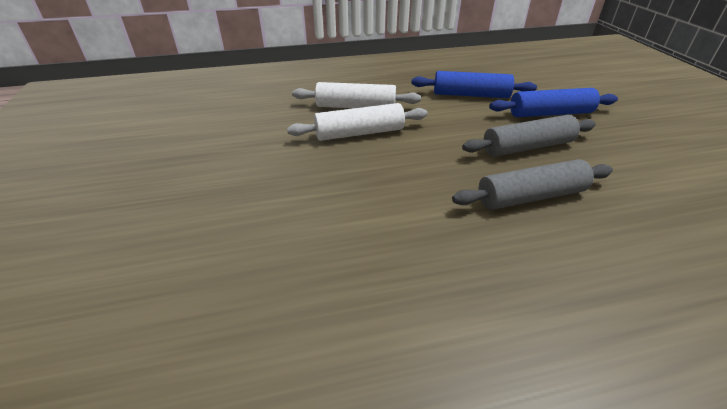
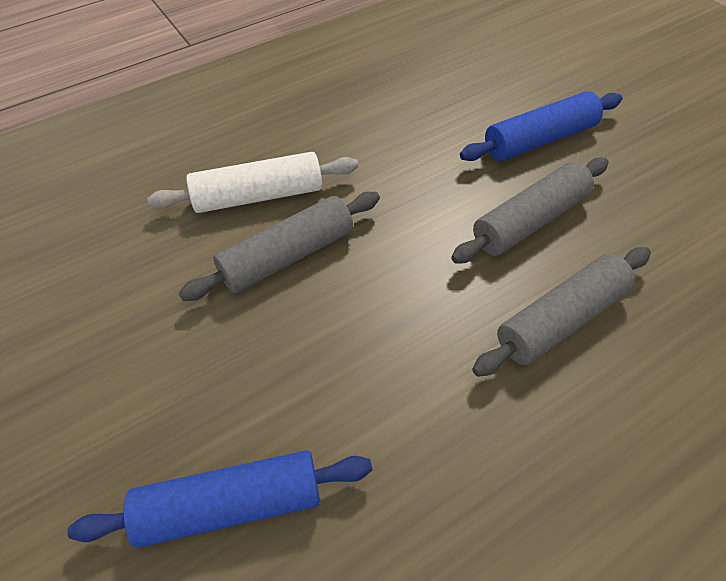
camera: 20 degrees left, 15 degrees up
(359, 133) = (287, 256): white rolling pin -> grey rolling pin
(470, 95) = (420, 124): blue rolling pin -> blue rolling pin (230, 505)

